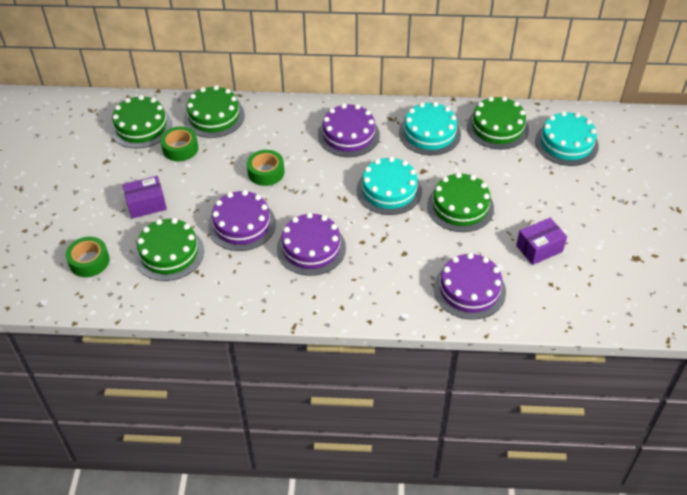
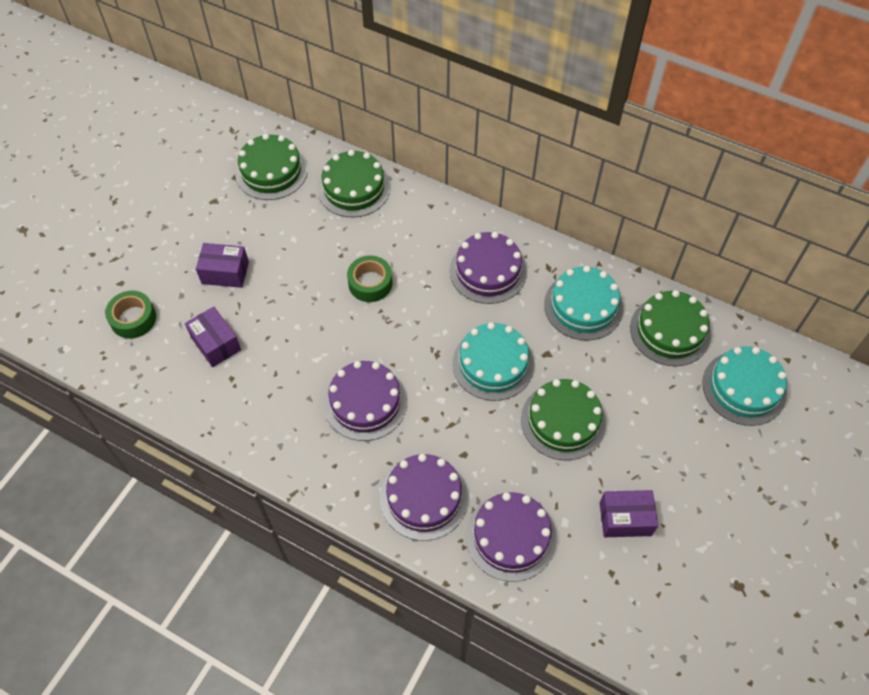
camera: 25 degrees right, 10 degrees up
(169, 253) = (216, 343): green cake -> purple box
(180, 148) = (297, 215): green tape -> none
(242, 225) = (308, 340): purple cake -> purple cake (424, 497)

